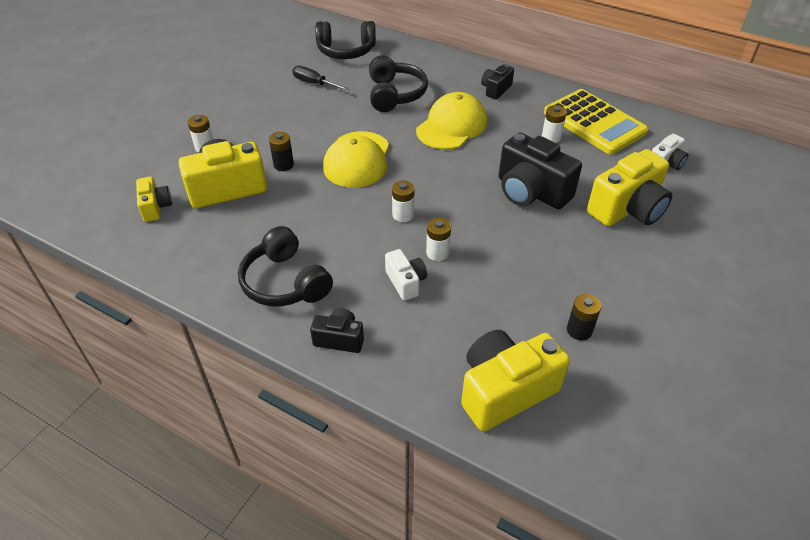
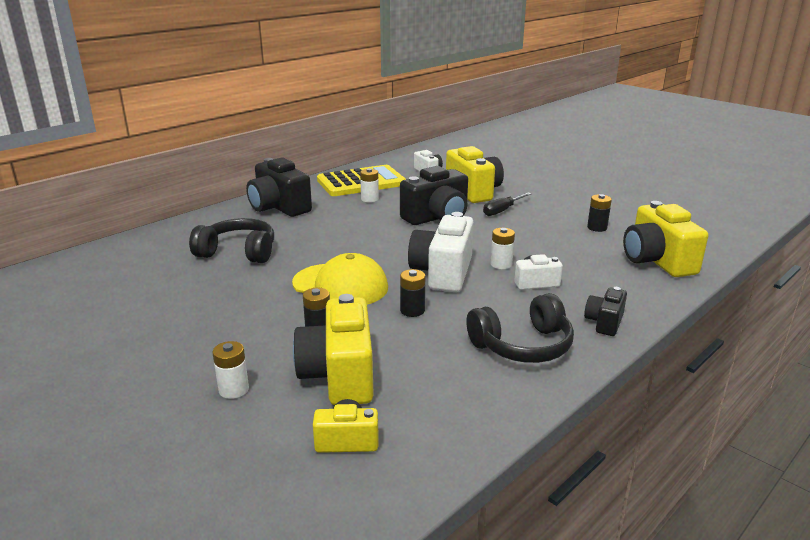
camera: 75 degrees left, 20 degrees down
(314, 83) = (163, 295): black screwdriver -> black screwdriver (502, 211)
(327, 207) = (412, 310): none -> black battery
(346, 51) = (113, 268): black headphones -> none
(403, 215) = (442, 273): white battery -> white camera
(452, 126) = (320, 233): yellow cap -> none
(495, 89) = (279, 207): black camera -> black camera, size x1.89

